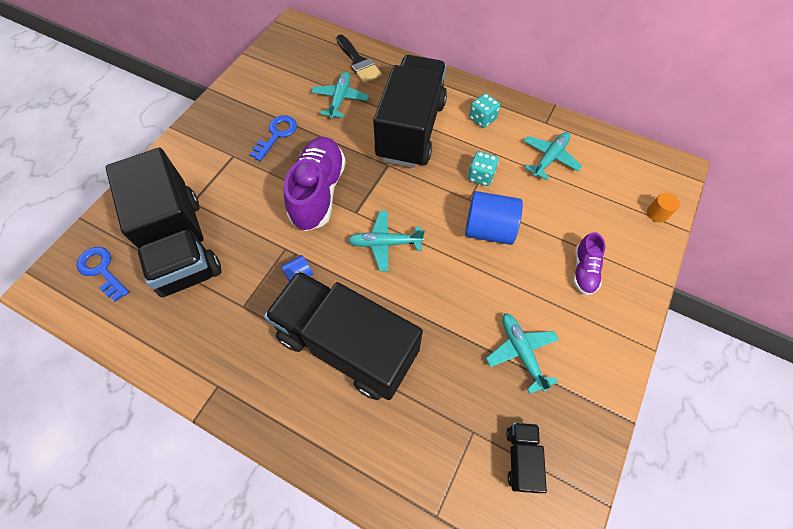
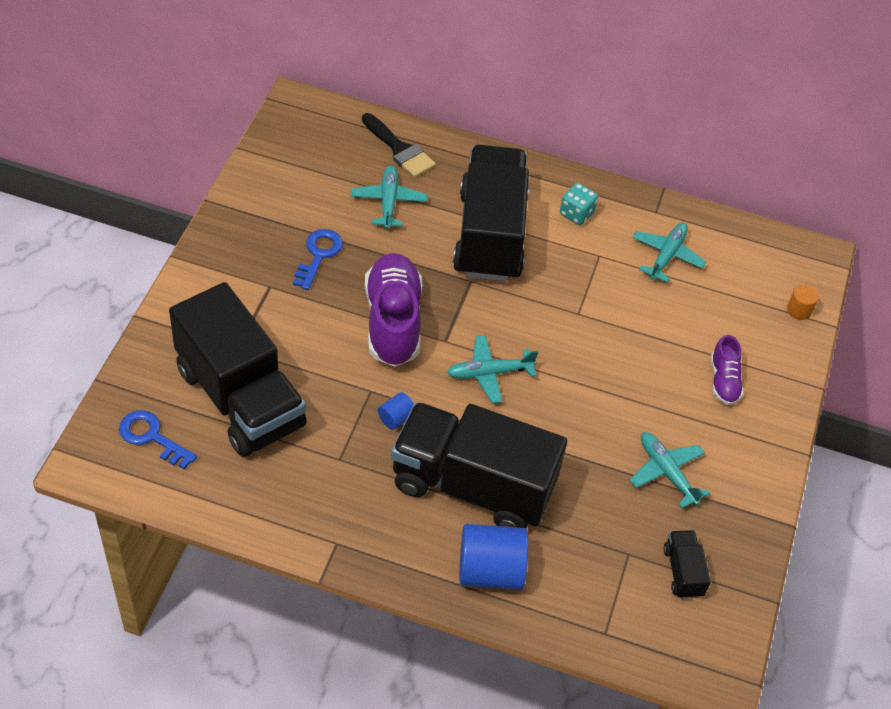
camera: 15 degrees left, 10 degrees down
(480, 176) = (587, 285): turquoise dice -> none
(488, 229) = (608, 346): blue cylinder -> blue cylinder (490, 571)

